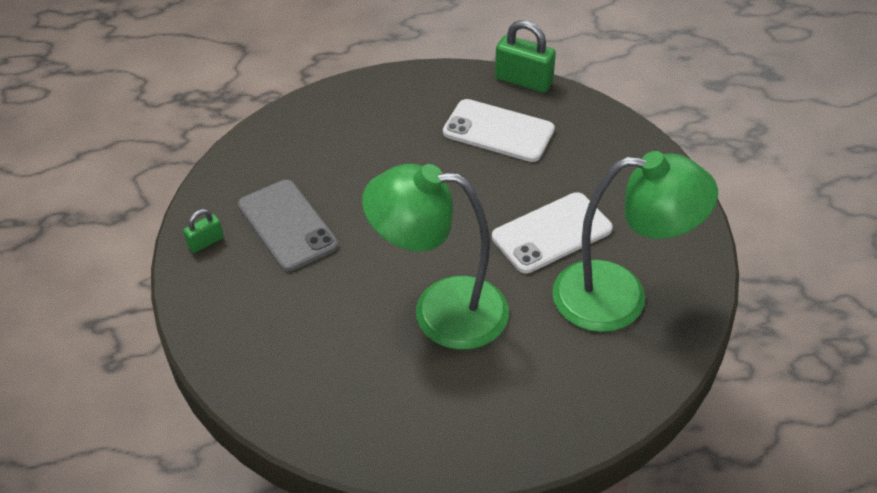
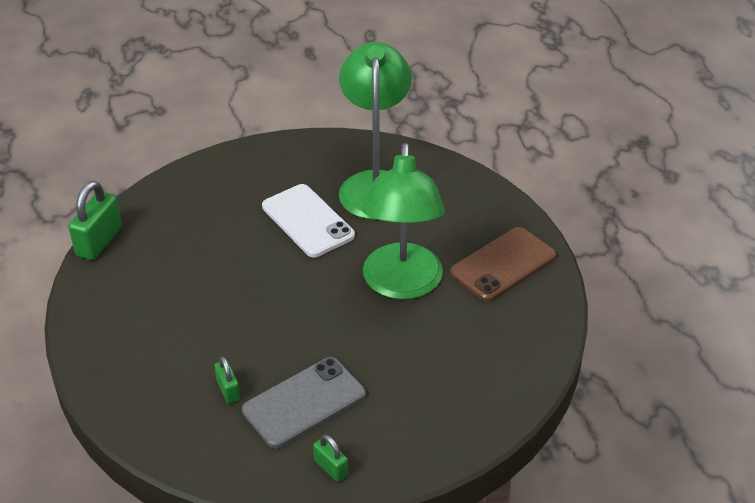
camera: 95 degrees left, 5 degrees down
(314, 173) = (228, 390): none -> green padlock
(467, 414) = (503, 264): none -> brown phone
(498, 131) = (173, 257): white phone -> none

